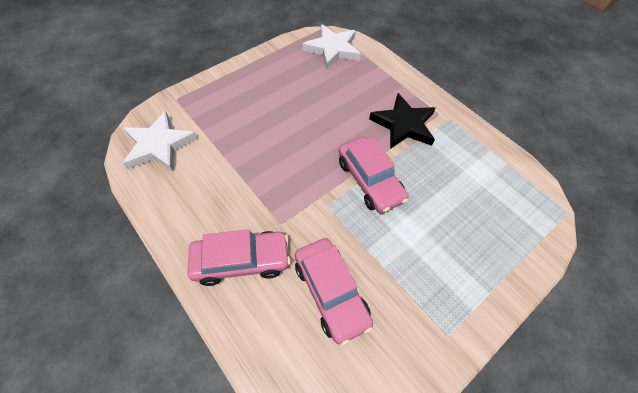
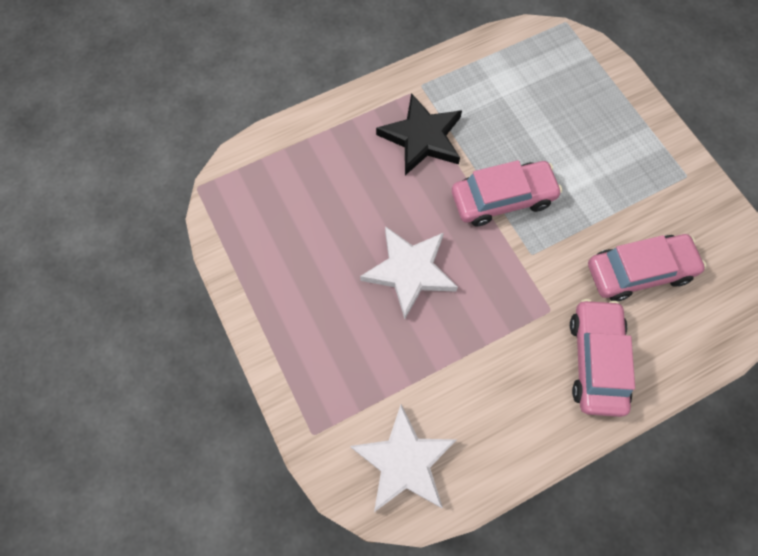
camera: 75 degrees left, 10 degrees up
(332, 49) = (255, 190): white star -> white star (410, 271)

